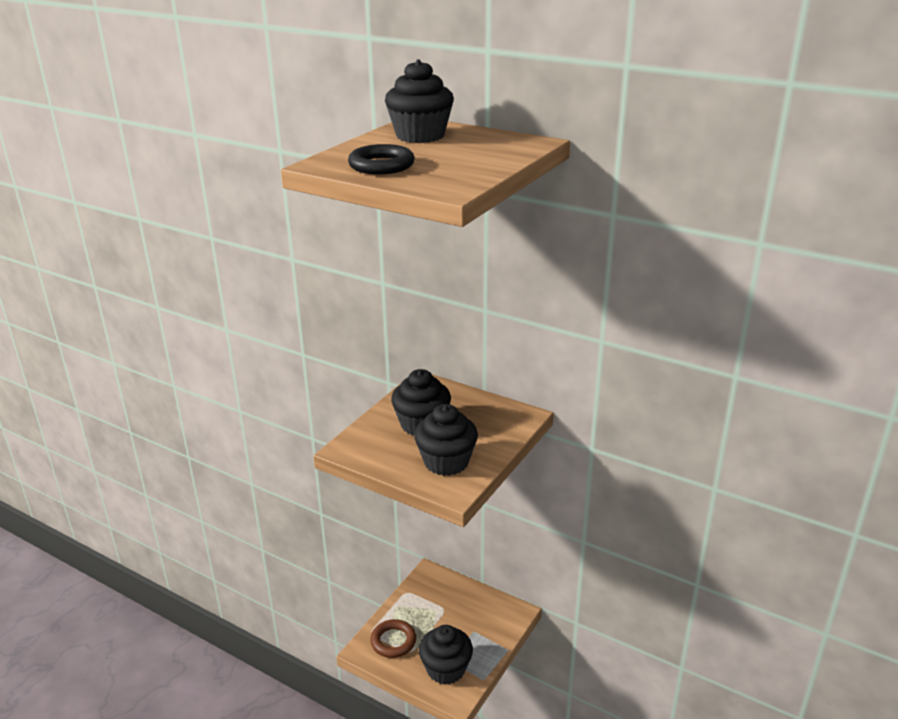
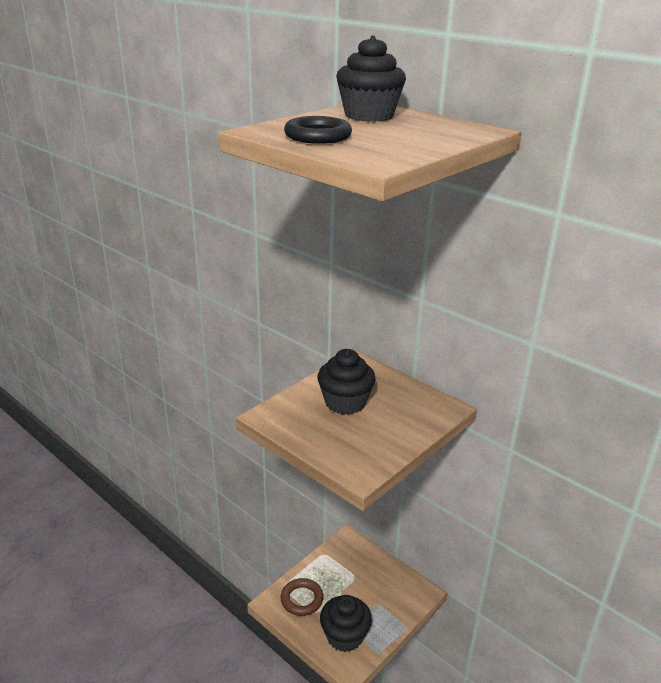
camera: 10 degrees right, 0 degrees up
(446, 462) = (359, 443): black cupcake -> none

